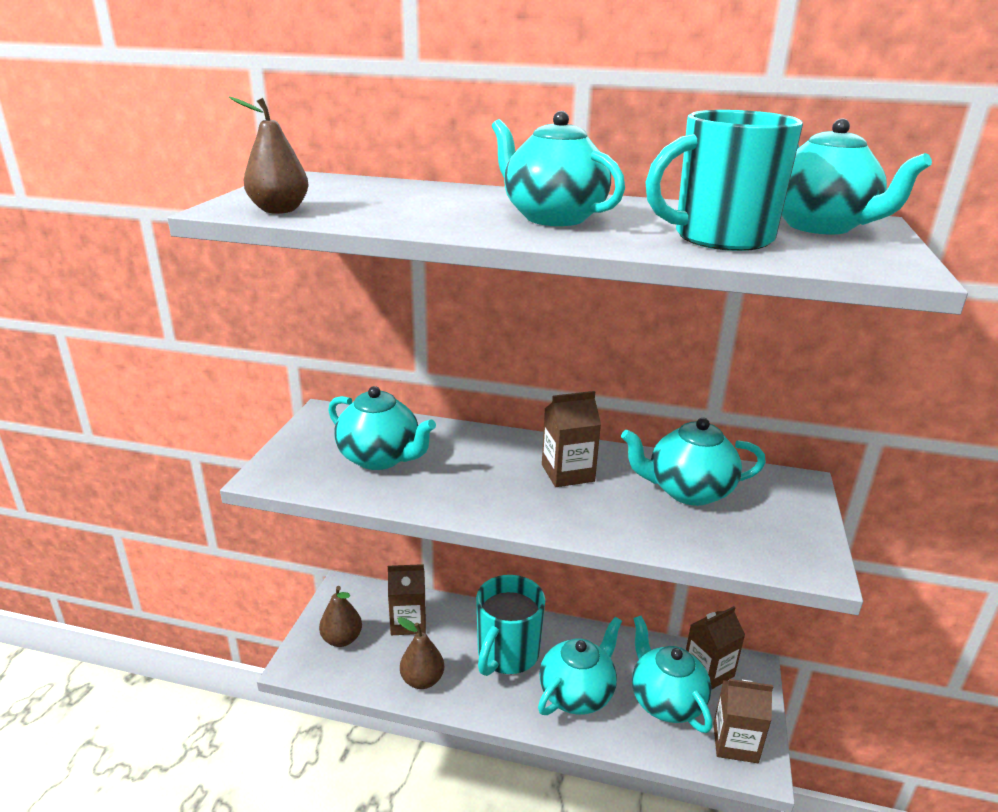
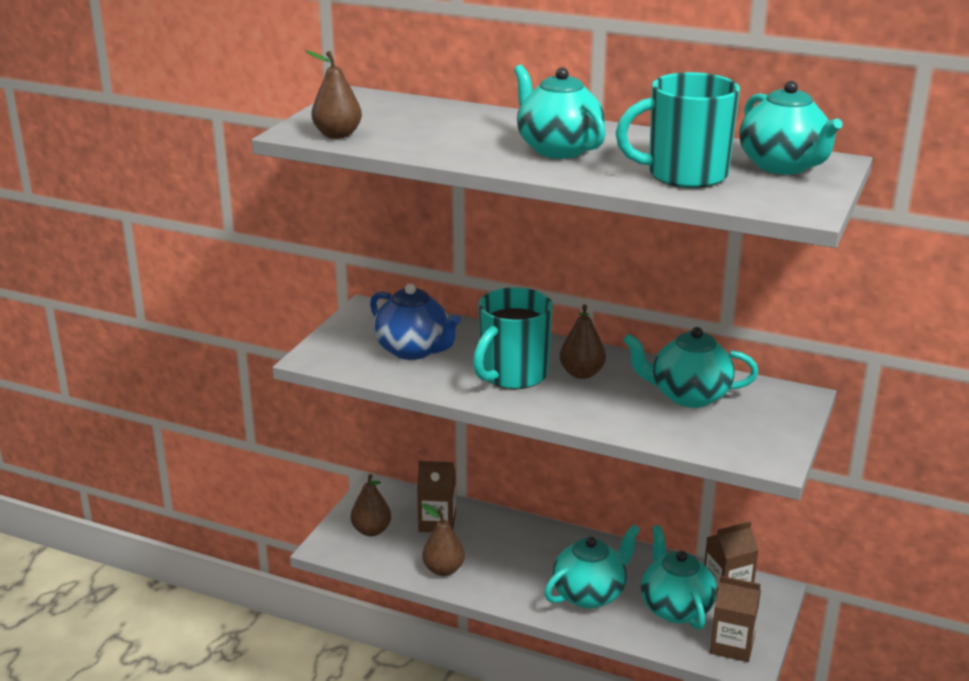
camera: 10 degrees right, 0 degrees up
(380, 458) = (413, 350): turquoise teapot -> blue teapot
(507, 654) = (529, 557): turquoise mug -> turquoise mug (512, 375)
(567, 473) = (582, 373): brown carton -> brown pear

